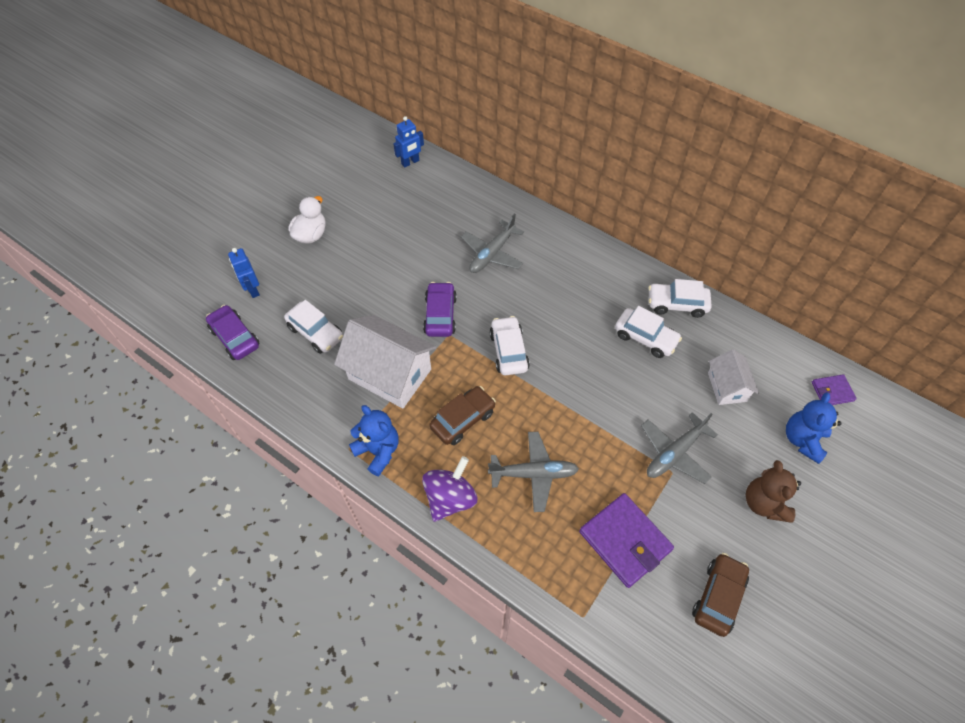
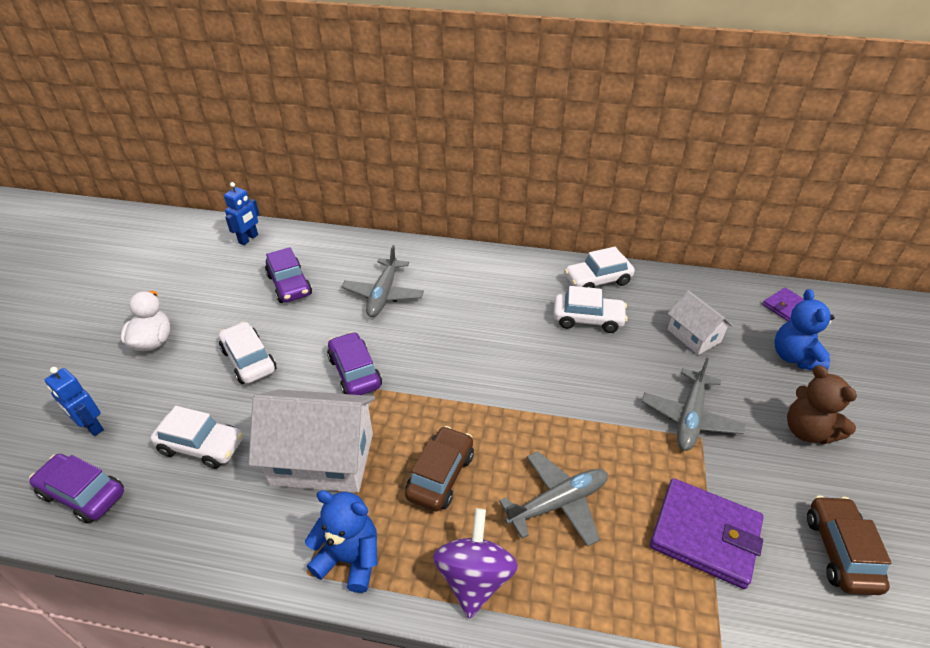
camera: 25 degrees left, 15 degrees down
(424, 219) = (289, 285): none -> purple car
(508, 351) = (454, 381): white car -> white car (249, 360)

